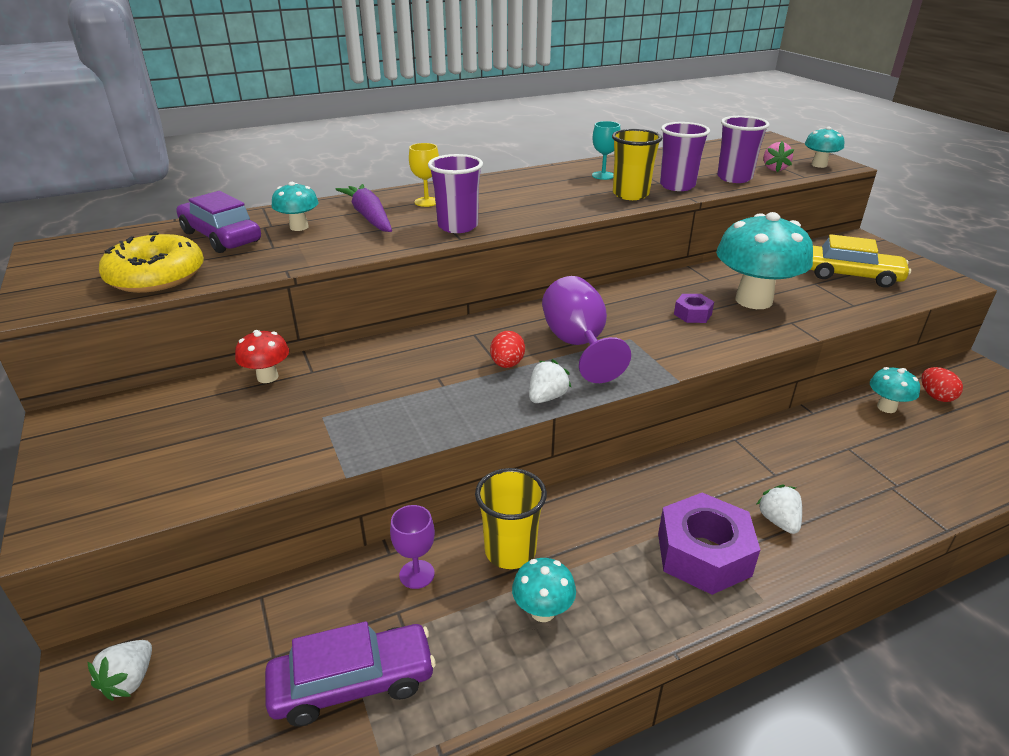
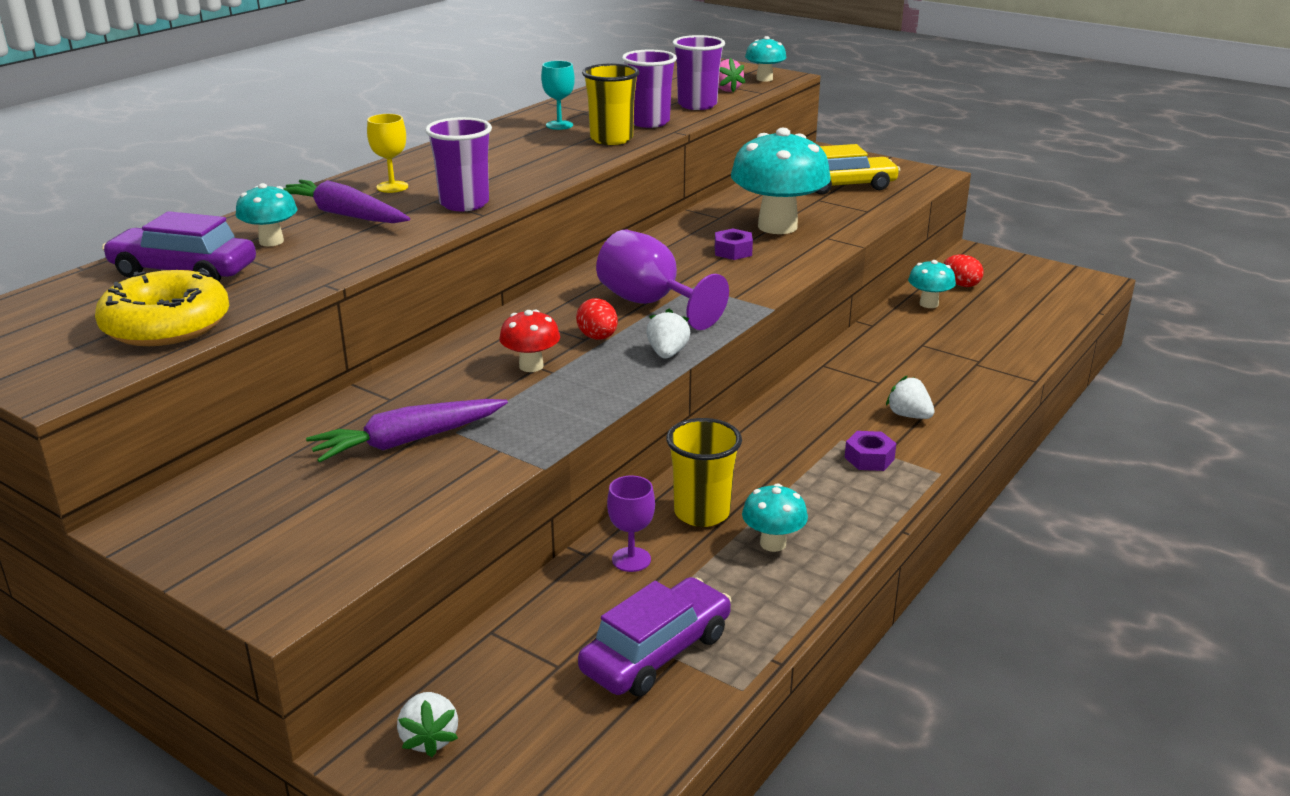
camera: 30 degrees left, 5 degrees down
(267, 377) = (343, 417): red mushroom -> red mushroom (531, 366)
(283, 413) = (407, 441): none -> purple carrot
(703, 554) = (869, 458): purple nut -> purple nut, size x0.50

